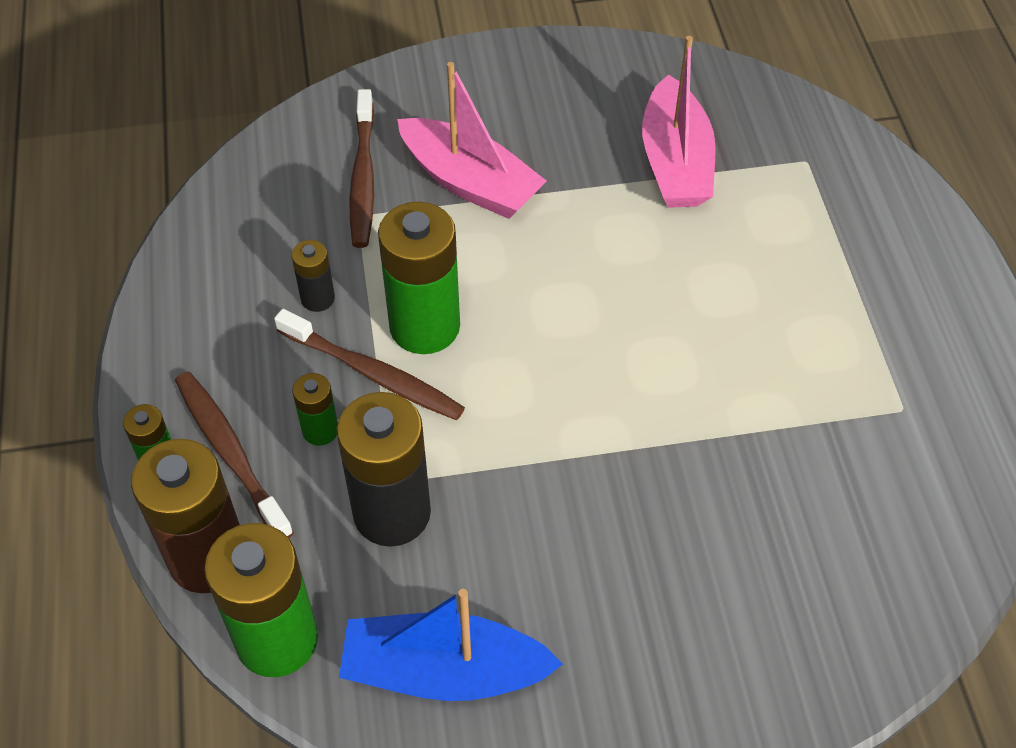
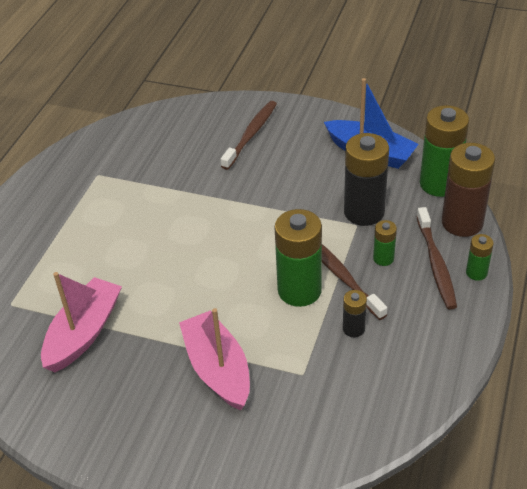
camera: 150 degrees left, 10 degrees down
(363, 177) = (285, 401): brown toothbrush -> brown toothbrush (251, 135)

